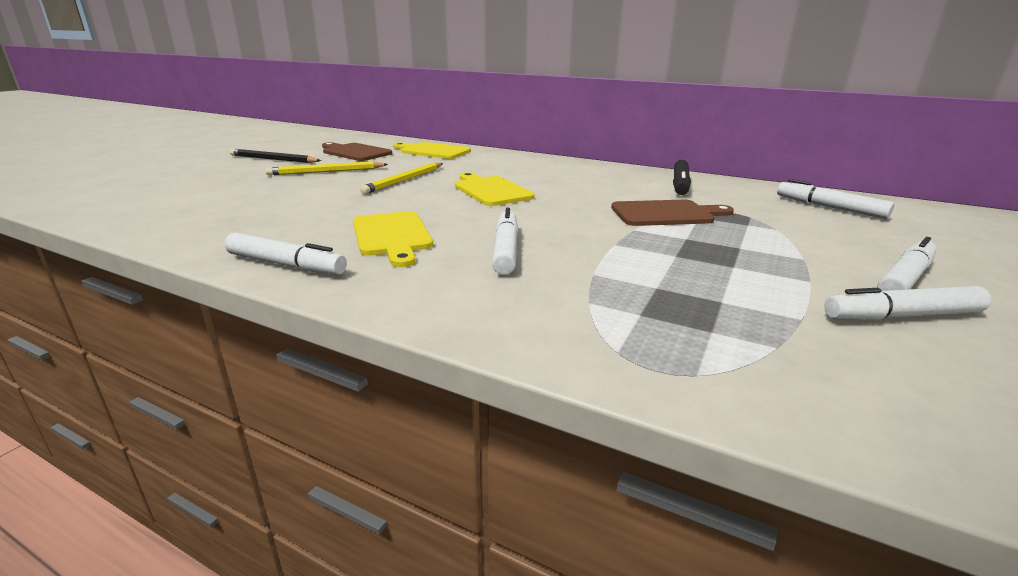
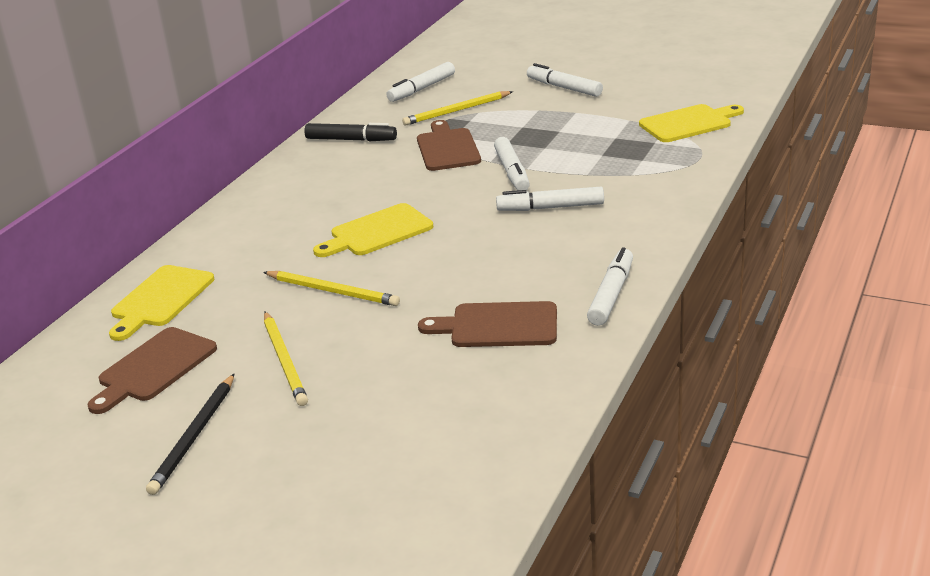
camera: 90 degrees left, 5 degrees up
(292, 220) = (498, 326): none -> brown cutting board
(392, 236) = (531, 261): yellow cutting board -> yellow cutting board (689, 123)
(773, 220) = (457, 111): none -> yellow pencil
(902, 316) = (616, 96): white marker -> white marker (512, 171)

